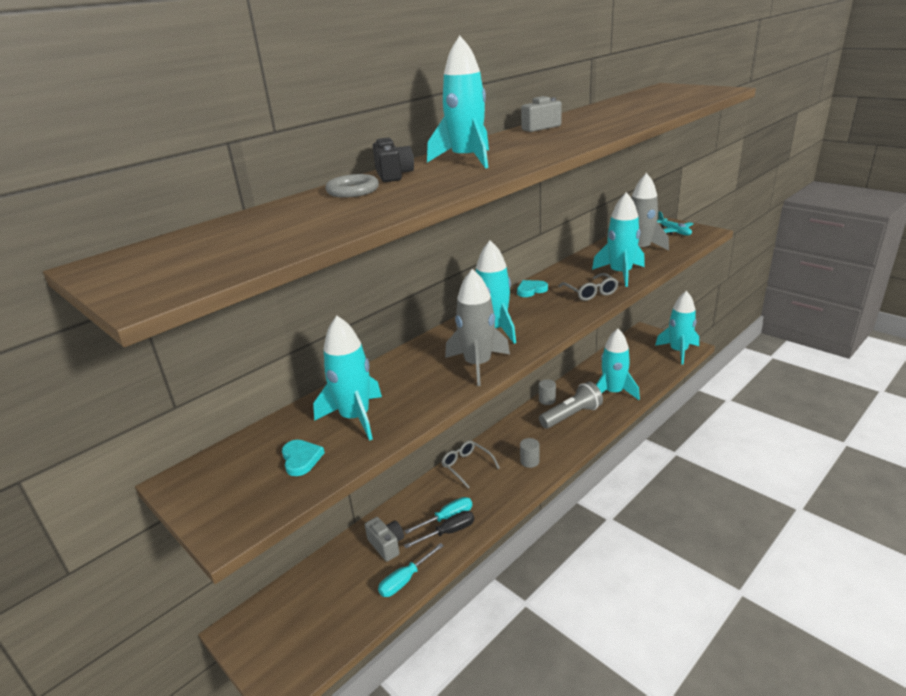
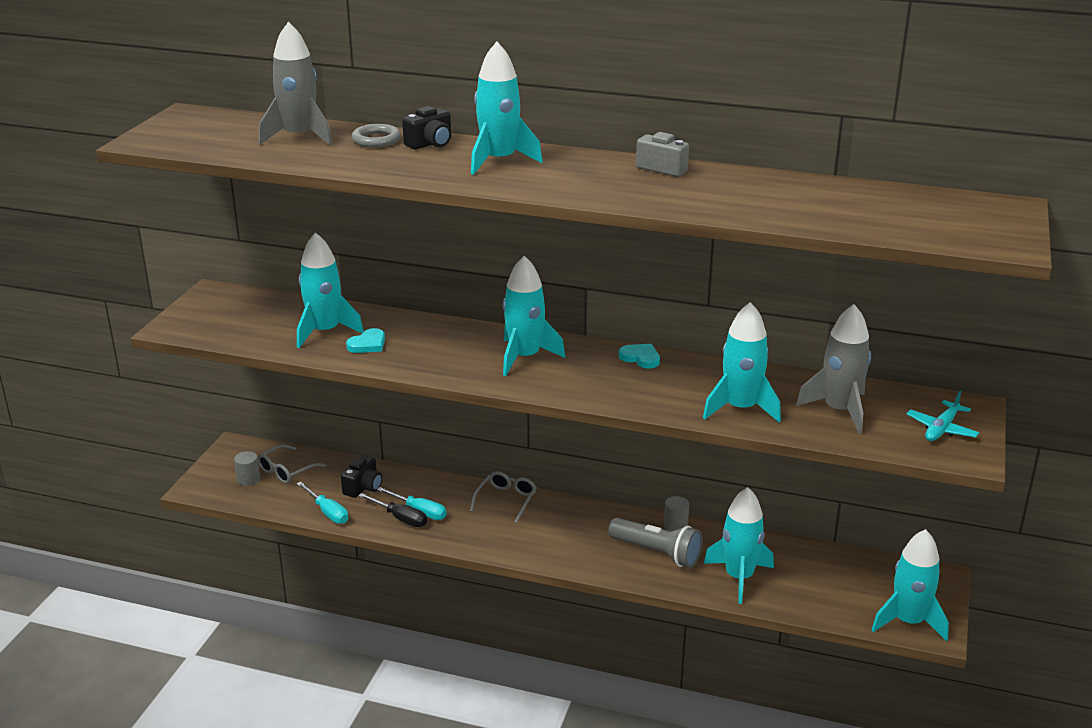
camera: 60 degrees right, 0 degrees up
(301, 459) = (259, 327): turquoise heart -> turquoise heart (368, 344)
(387, 545) = (363, 487): grey camera -> black camera
(405, 580) = (327, 512): turquoise screwdriver -> turquoise screwdriver turned 150 degrees counterclockwise
(478, 365) = (447, 365): grey rocket -> grey rocket (300, 137)
(529, 461) = (544, 542): grey cylinder -> grey cylinder (248, 479)
(590, 292) = (665, 397): grey glasses -> grey glasses (286, 471)

